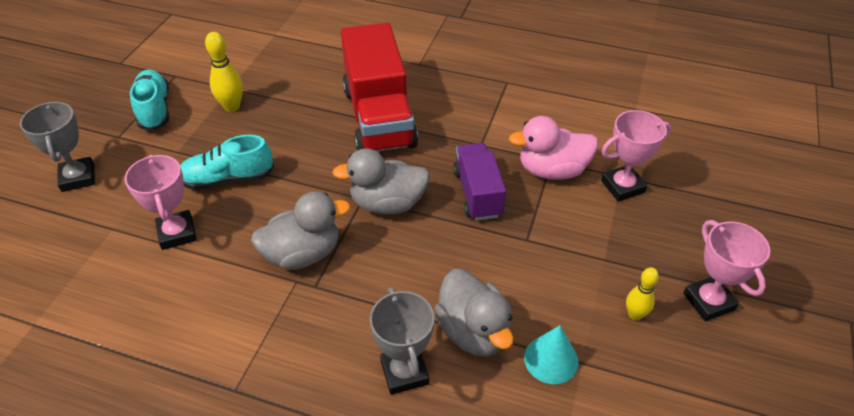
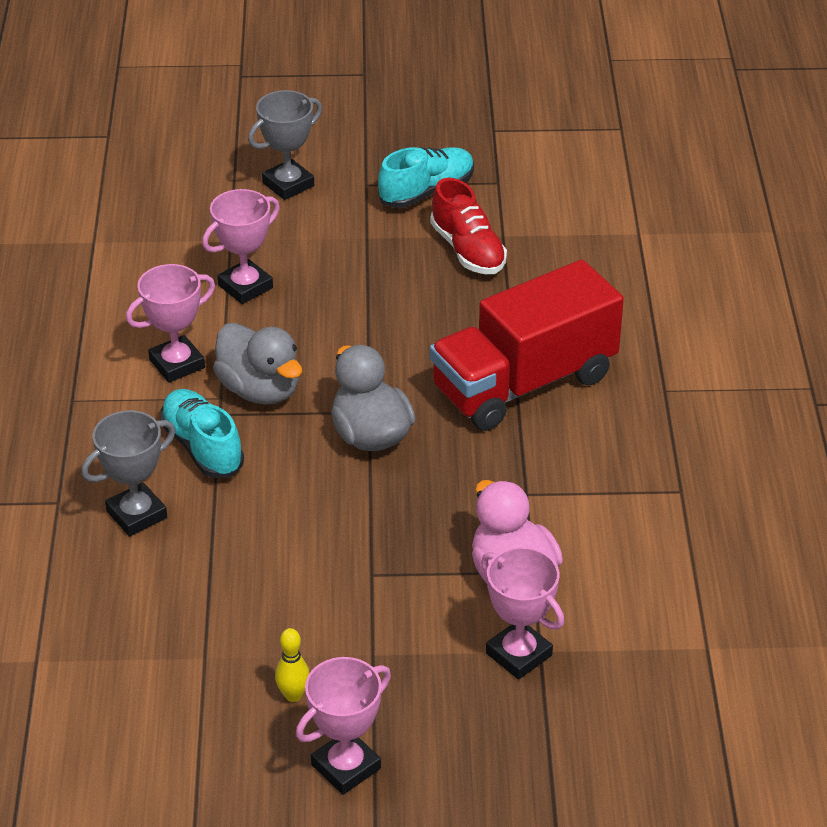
camera: 70 degrees right, 5 degrees down
(228, 179) = (343, 293): turquoise shoe -> turquoise shoe (202, 447)
(232, 107) = (468, 250): yellow bowling pin -> red shoe
(238, 300) = (177, 364): none -> pink trophy
(473, 331) = (210, 556): grey duck -> none
(477, 193) = (429, 511): purple truck -> none
(551, 359) = (198, 629): turquoise cone -> none

